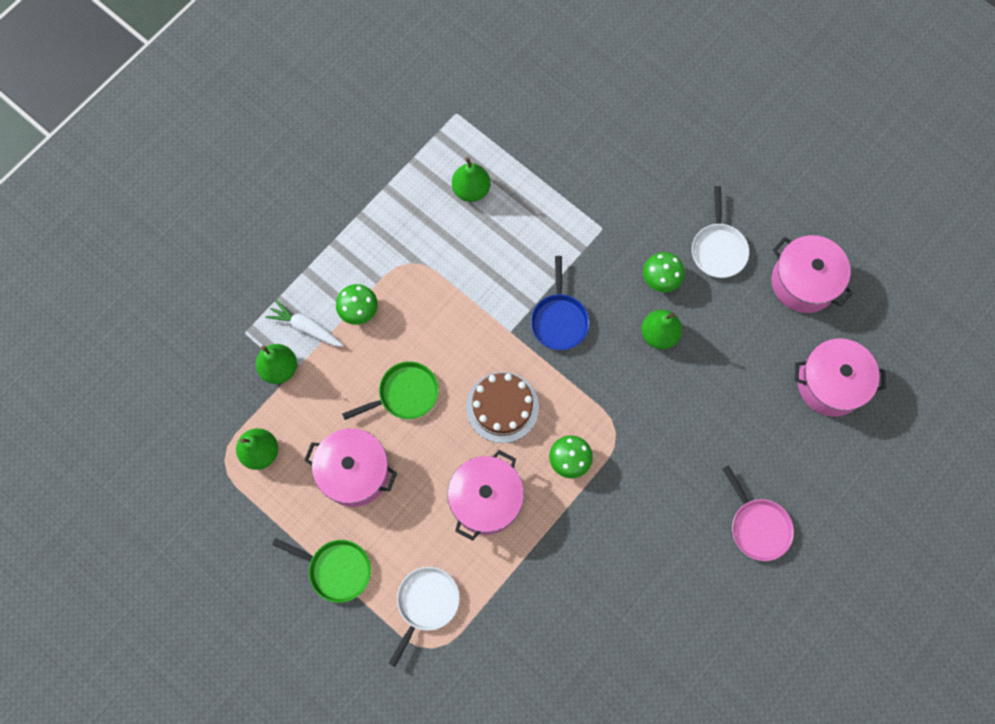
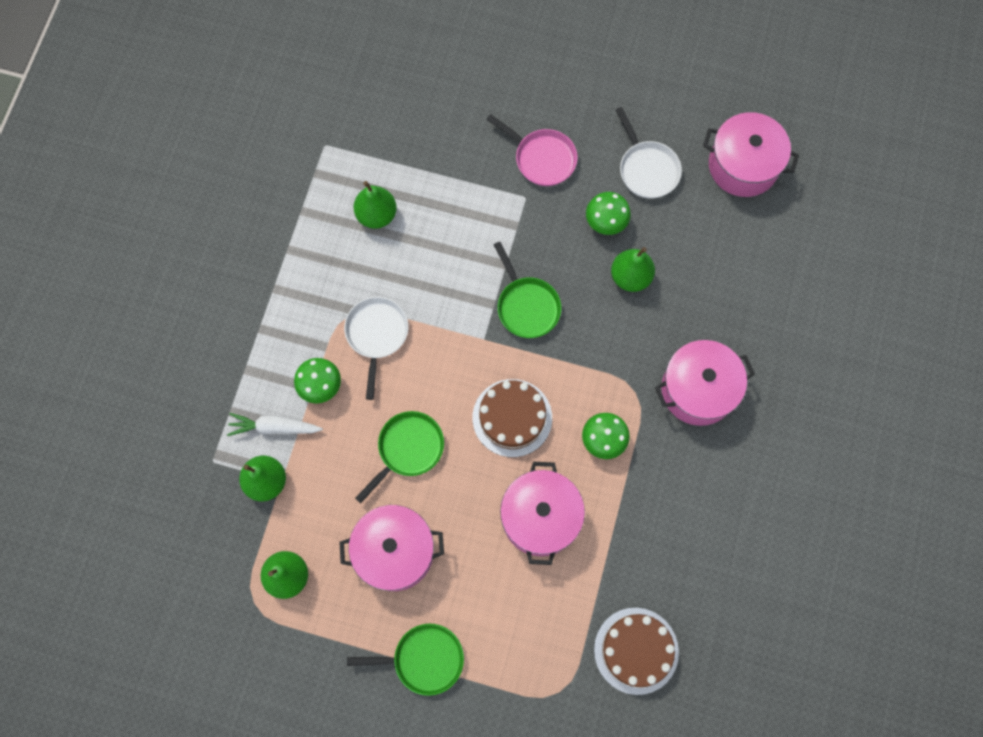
camera: 25 degrees left, 0 degrees up
(426, 603) = (531, 650): white pan -> white pan (376, 335)
(512, 645) = (636, 650): none -> brown cake
(559, 320) = (526, 306): blue pan -> green pan
(757, 526) = (814, 421): pink pan -> pink pan (542, 158)
(830, 384) = (815, 252): pink pot -> pink pot (698, 390)

